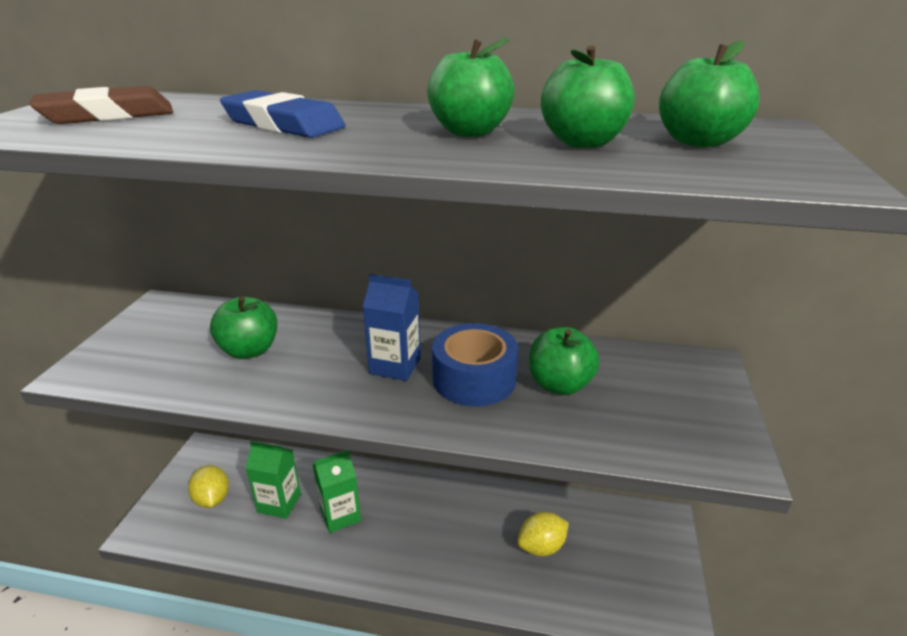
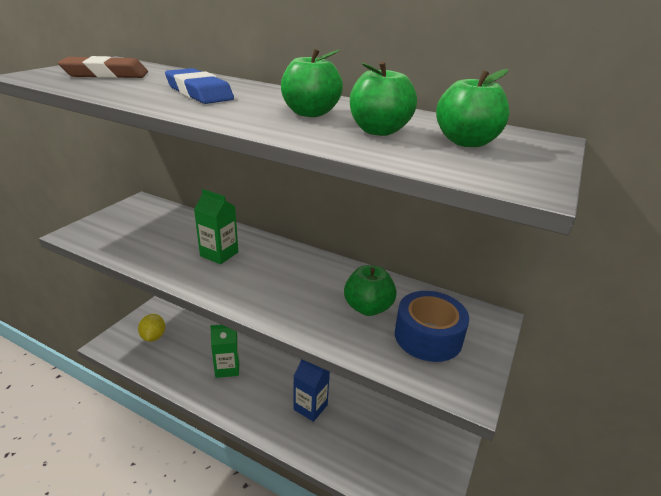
camera: 15 degrees right, 0 degrees up
(249, 350) = (177, 241): green apple -> none
(279, 503) = (192, 350): green carton -> green carton (219, 254)
(395, 366) = (262, 270): blue carton -> blue carton (310, 407)
(474, 379) = (310, 290): blue tape -> blue tape (428, 336)
(541, 547) = (354, 427): yellow lemon -> none

